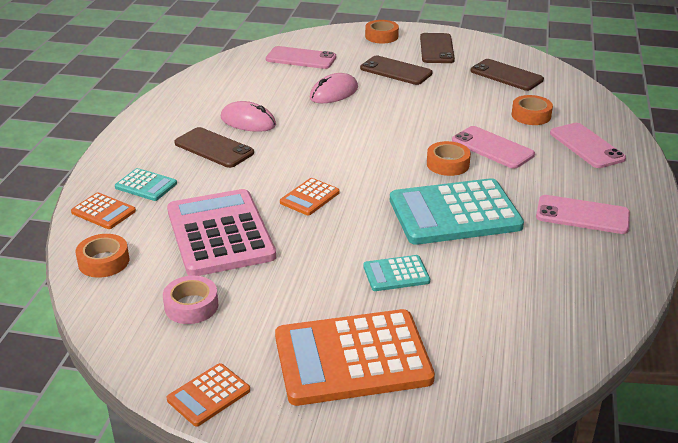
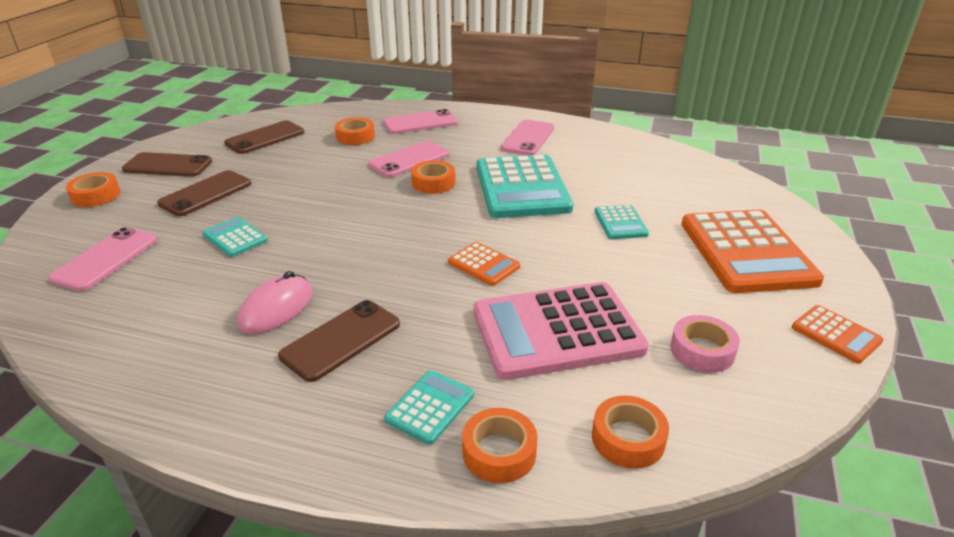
camera: 85 degrees left, 0 degrees up
(103, 212) = (499, 452): orange calculator -> orange tape
(334, 93) = (235, 238): pink mouse -> turquoise calculator

